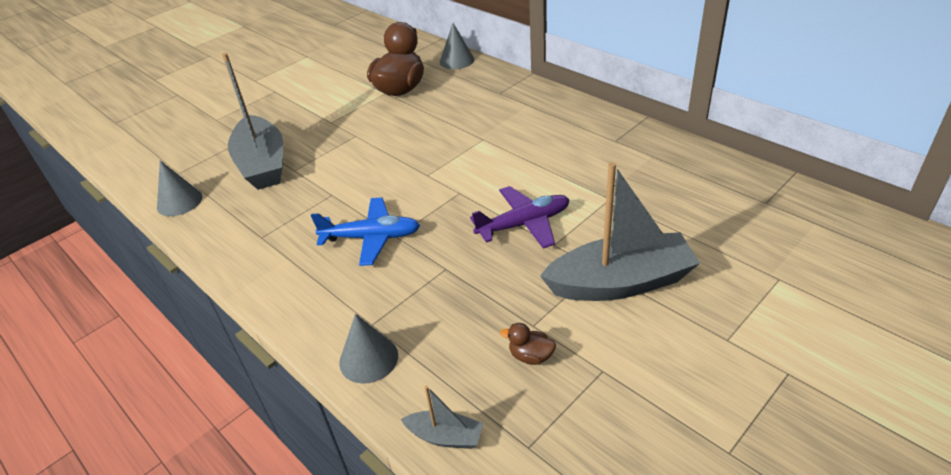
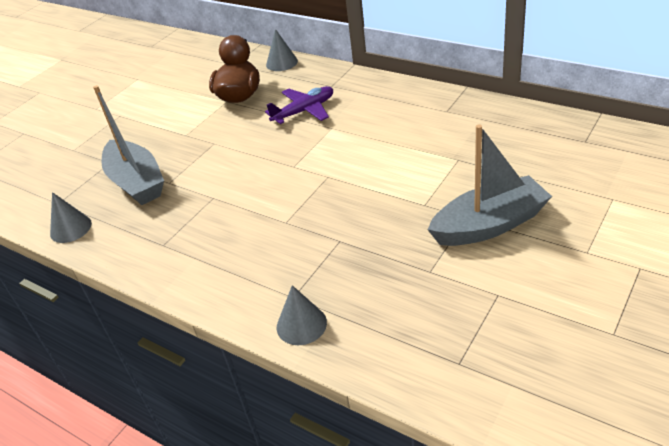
camera: 10 degrees left, 0 degrees up
(371, 238) = (264, 227): blue plane -> none
(445, 436) = (389, 370): grey boat -> none
(524, 224) = (393, 193): purple plane -> purple plane (304, 111)
(530, 356) = (436, 295): brown duck -> none

